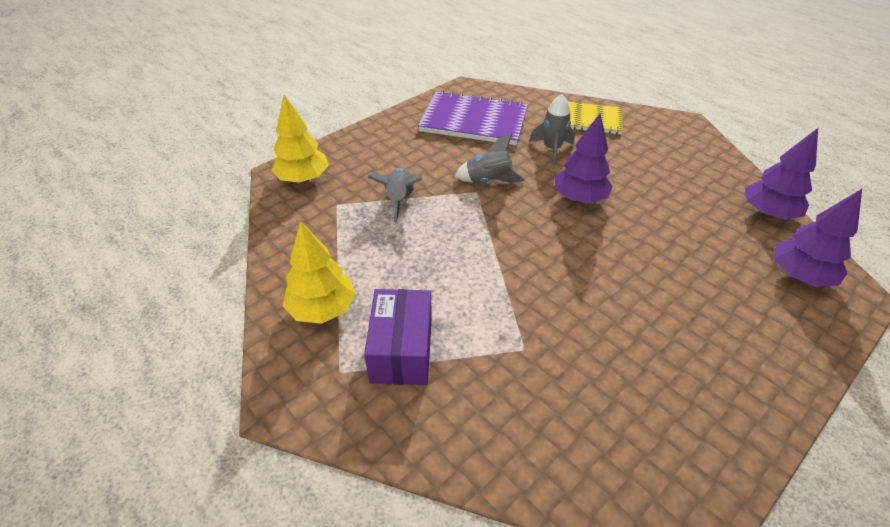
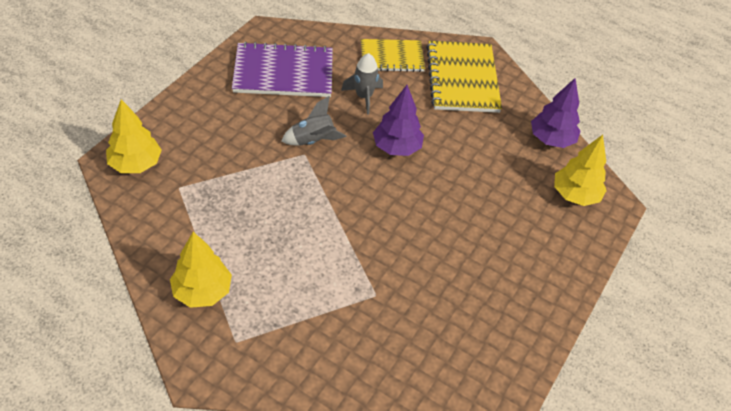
camera: 20 degrees left, 5 degrees up
(399, 200) = (237, 174): grey rocket -> none
(402, 350) = (280, 314): purple box -> none
(663, 145) = (462, 79): none -> yellow notebook
(798, 276) = (575, 195): purple tree -> yellow tree

